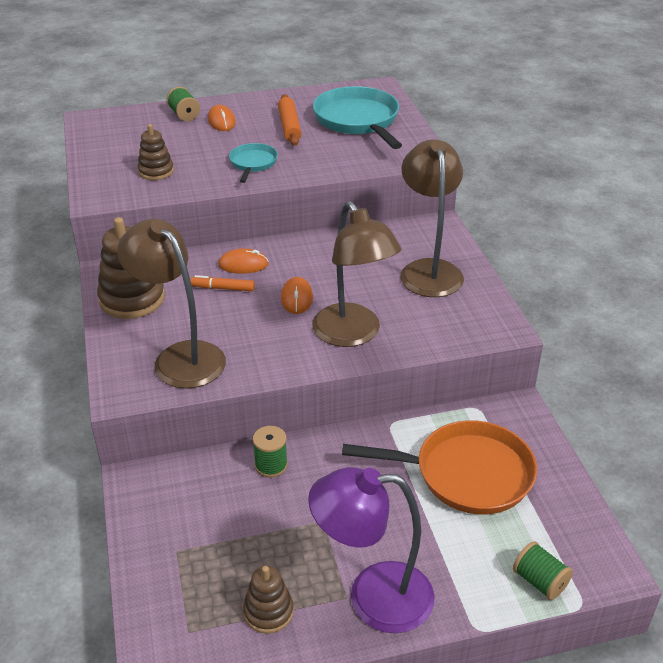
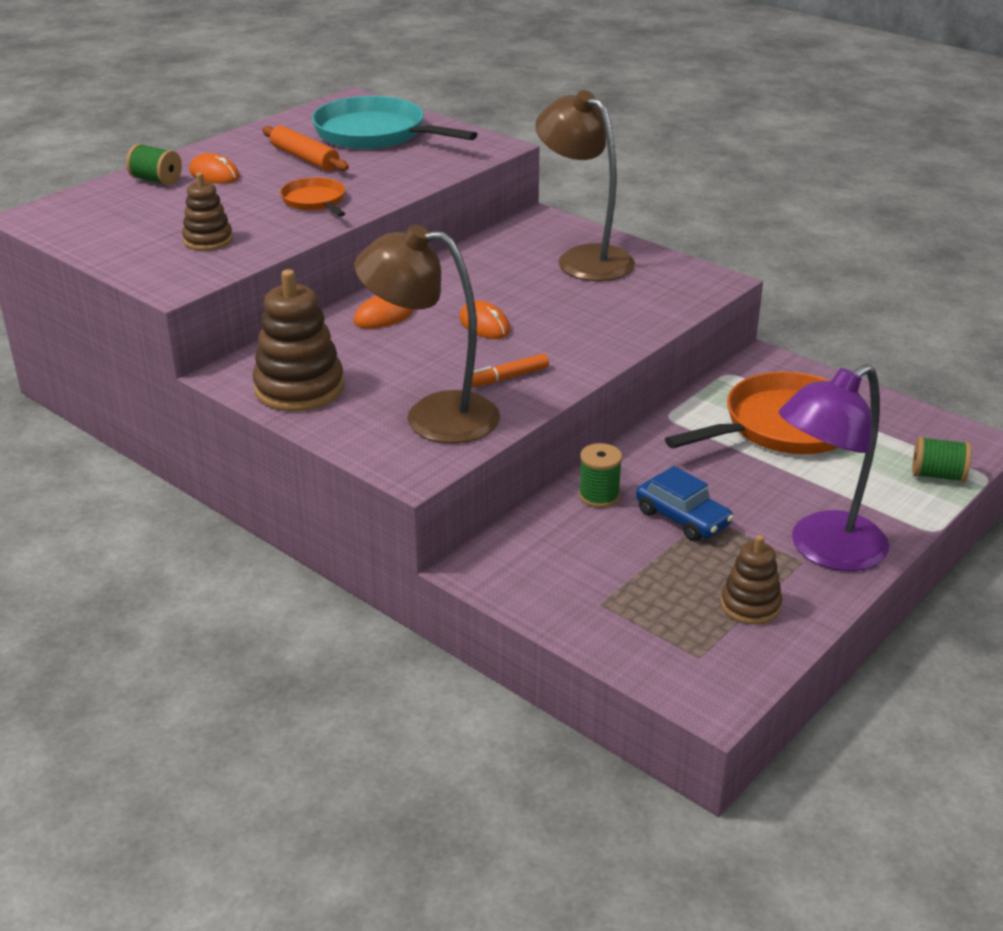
camera: 35 degrees left, 5 degrees down
(223, 288) = (391, 343): orange marker -> orange marker (508, 377)
(253, 163) = (315, 201): turquoise pan -> orange pan
(305, 513) = (682, 518): none -> blue car
(353, 334) = (584, 334): brown lamp -> none

